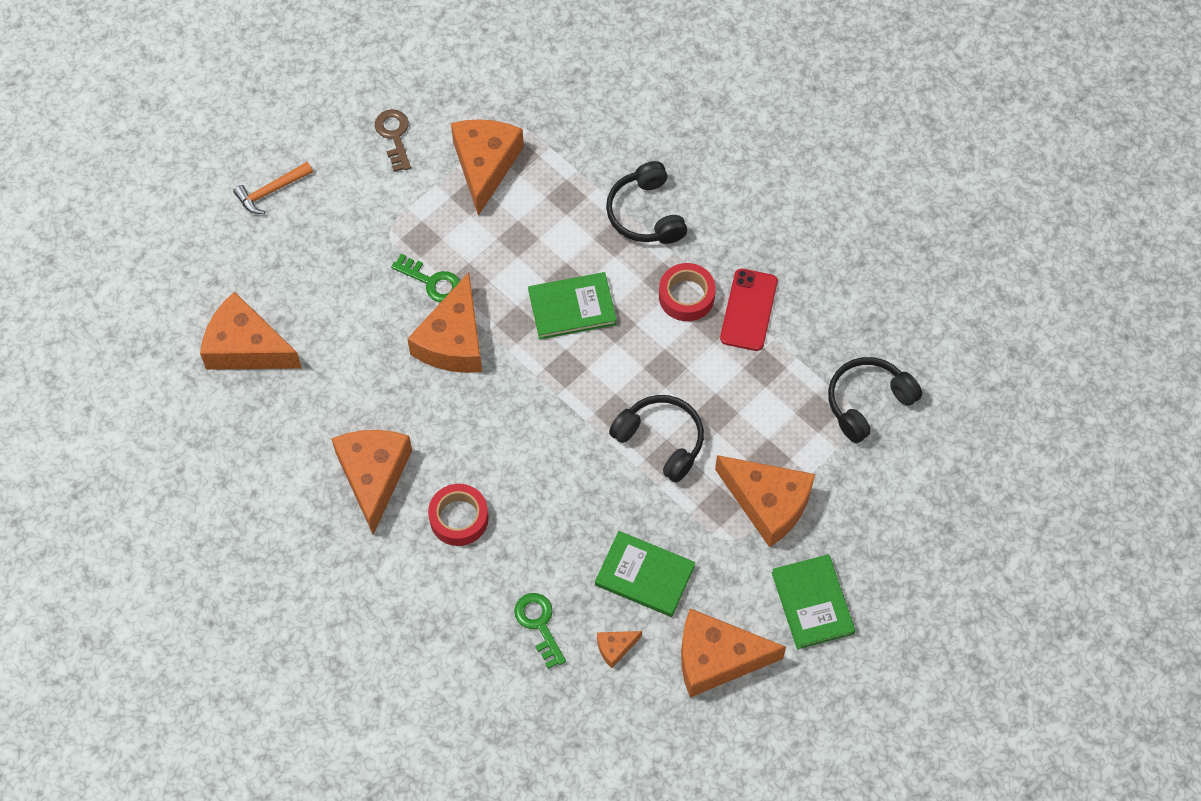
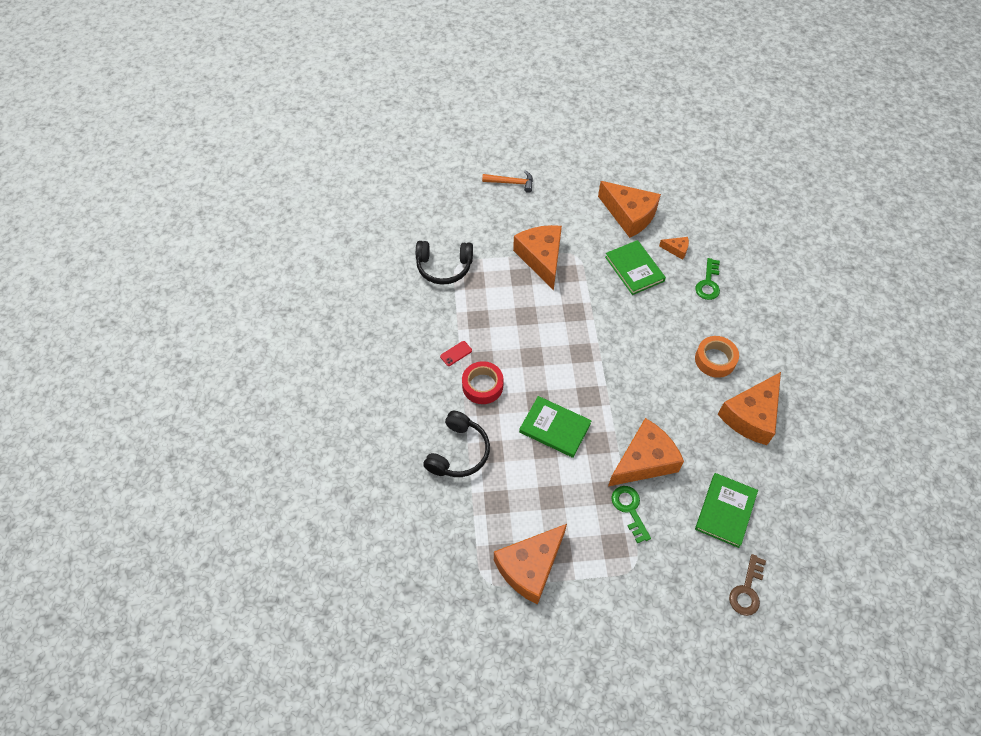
camera: 140 degrees left, 5 degrees down
(246, 347) = (787, 557): orange cheese -> none
(271, 191) = (699, 669): orange hammer -> orange hammer (511, 183)
(394, 136) = (576, 643): brown key -> brown key (747, 590)
(459, 518) = (715, 360): red tape -> orange tape
(661, 441) = (569, 322): black headphones -> none
(748, 310) = (456, 353): red phone -> red phone, size x0.50
(812, 603) = (562, 207): green book -> green book (725, 511)

